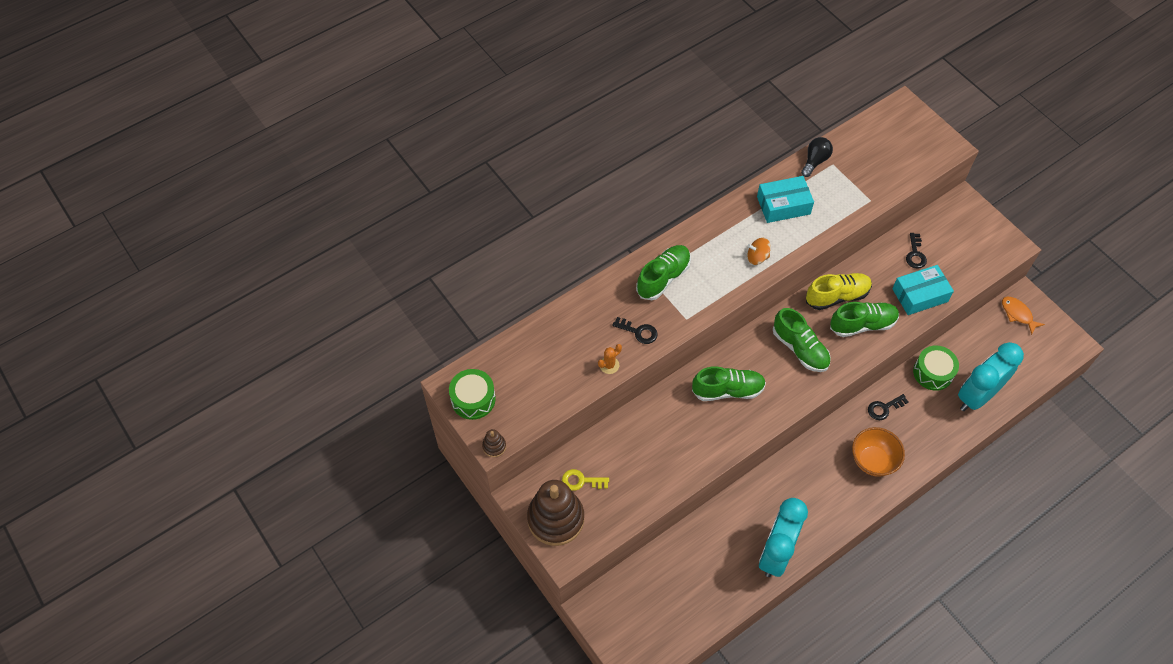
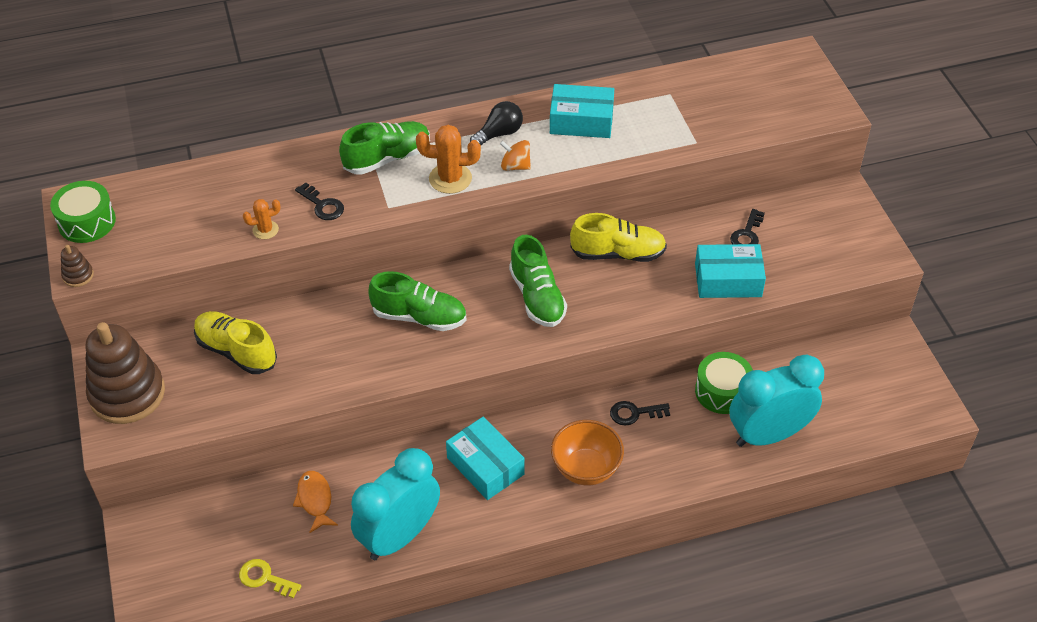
camera: 20 degrees right, 10 degrees down
(581, 481) = (183, 362): yellow key -> yellow key (265, 578)
(614, 459) = (236, 351): none -> yellow shoe
(717, 281) = (450, 178): none -> orange cactus
(806, 481) = (485, 466): none -> turquoise box
(815, 161) = (649, 86): black light bulb -> black light bulb (499, 134)
(862, 324) = (633, 292): green shoe -> none
(1017, 314) = (875, 356): orange fish -> orange fish (315, 500)

